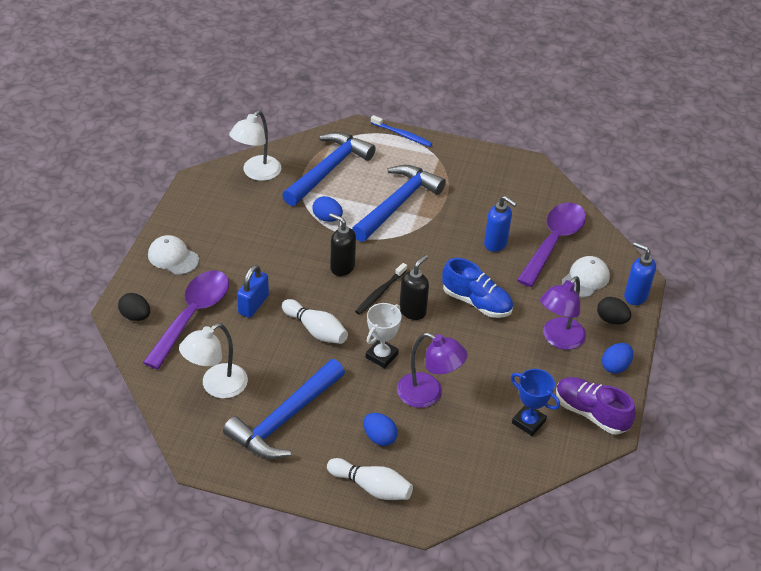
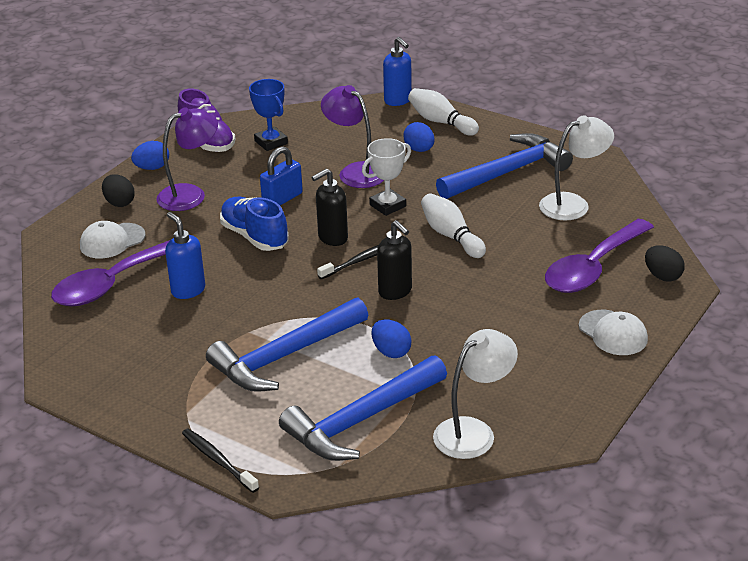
camera: 160 degrees left, 10 degrees down
(253, 304) = (517, 268): blue padlock -> blue padlock (282, 199)
(402, 135) = (218, 460): blue toothbrush -> black toothbrush
(635, 296) = (73, 218): blue soap dispenser -> blue soap dispenser (398, 101)

